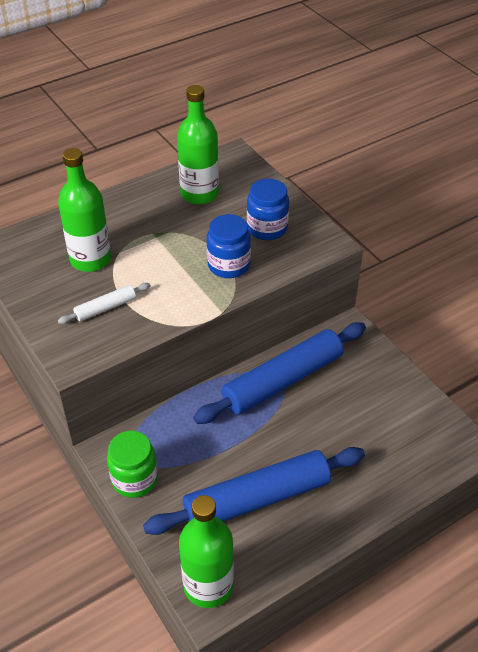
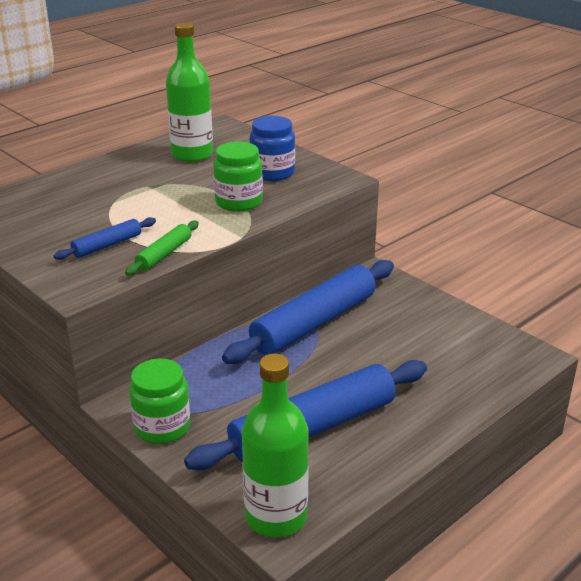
camera: 10 degrees left, 15 degrees down
(90, 259) = (81, 210): green bottle -> none
(106, 308) = (107, 245): white rolling pin -> blue rolling pin
(151, 325) = (164, 254): none -> green rolling pin
(228, 265) = (239, 202): blue jar -> green jar

